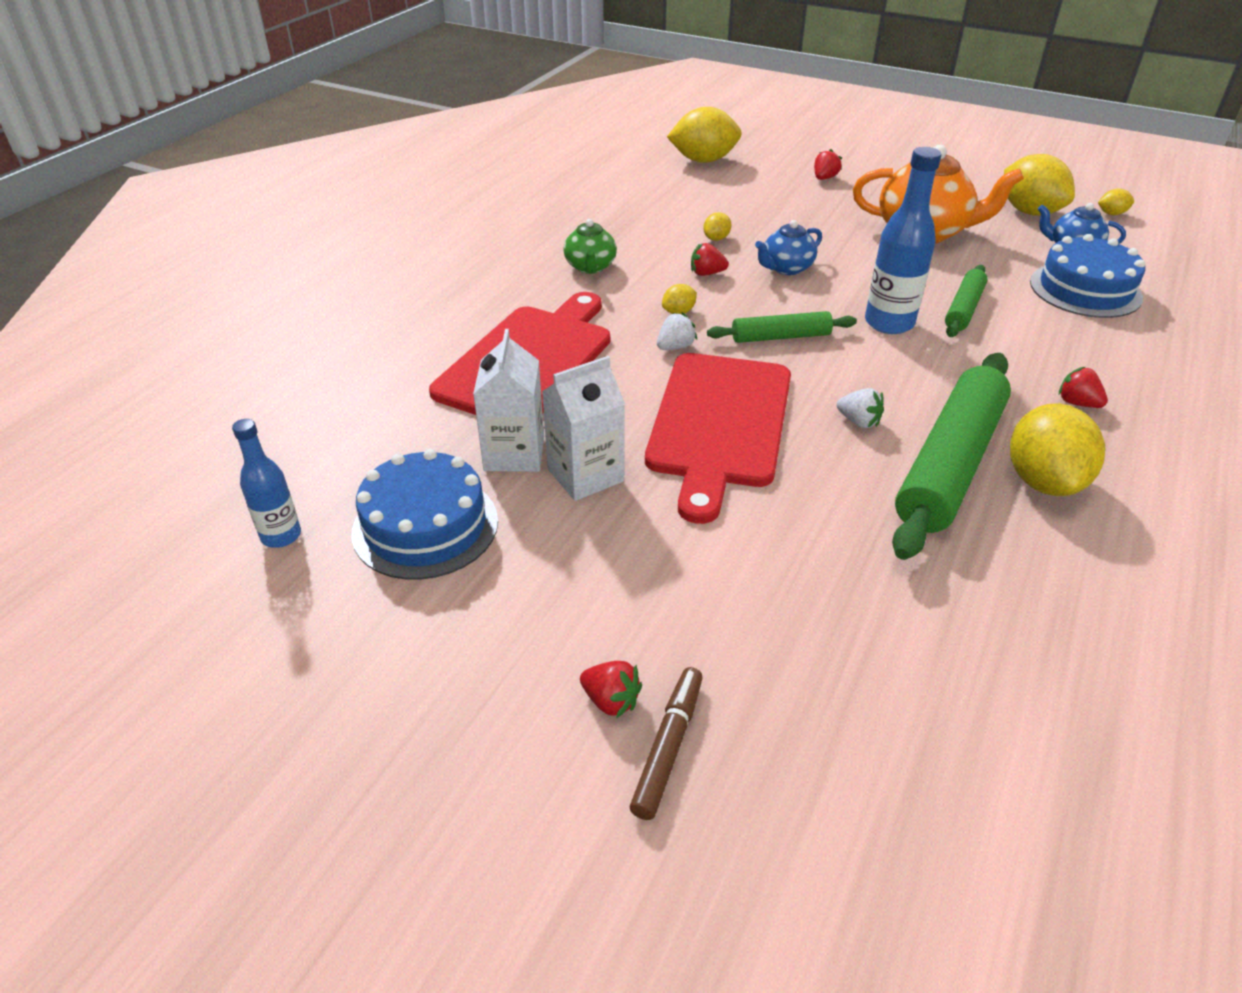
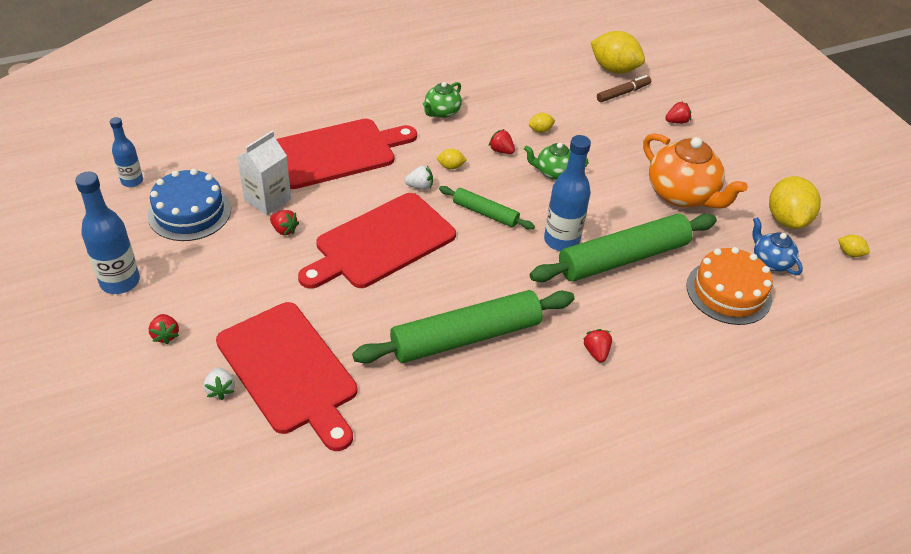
camera: 35 degrees right, 5 degrees up
(442, 676) = (120, 282): none -> blue bottle
(585, 475) = (284, 230): white carton -> red strawberry
(668, 747) = (162, 368): brown marker -> brown marker (623, 93)
(786, 268) = (553, 172): blue teapot -> green teapot
(831, 631) = (289, 371): none -> red cutting board
(858, 422) = (454, 285): white strawberry -> white strawberry (220, 390)
(963, 309) = (623, 258): green rolling pin -> green rolling pin, size x1.93
(1043, 481) = (502, 377): yellow lemon -> none
(1085, 289) = (728, 292): blue cake -> orange cake

